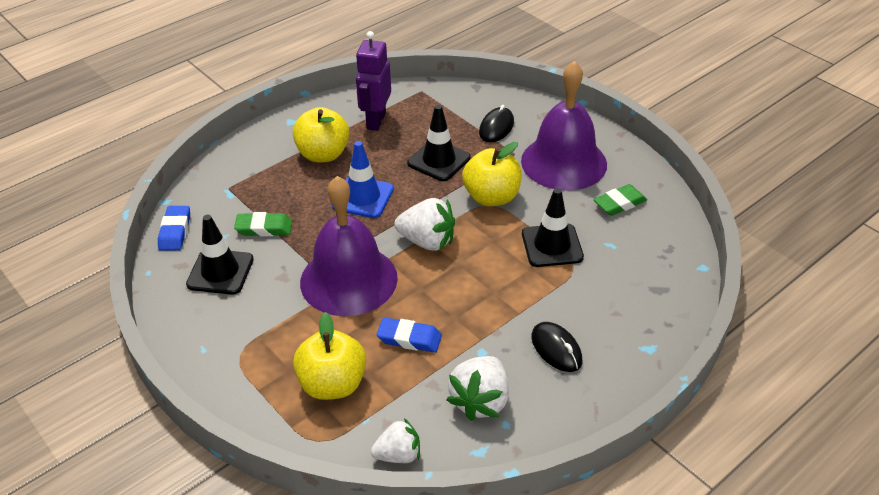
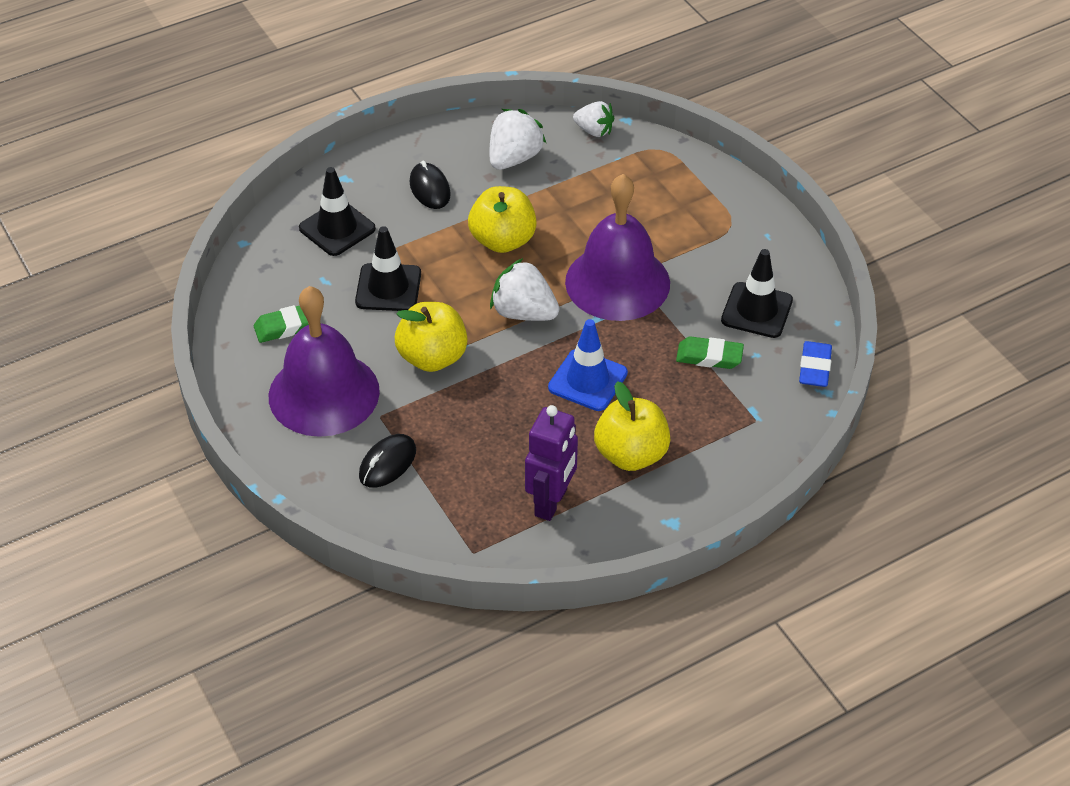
camera: 170 degrees left, 5 degrees up
(332, 384) = (644, 188): yellow apple -> yellow apple (503, 240)
(398, 455) = (594, 131): white strawberry -> white strawberry turned 150 degrees counterclockwise
(409, 338) = (565, 217): blue eraser -> none
(439, 160) = (481, 420): black traffic cone -> black traffic cone (337, 228)

